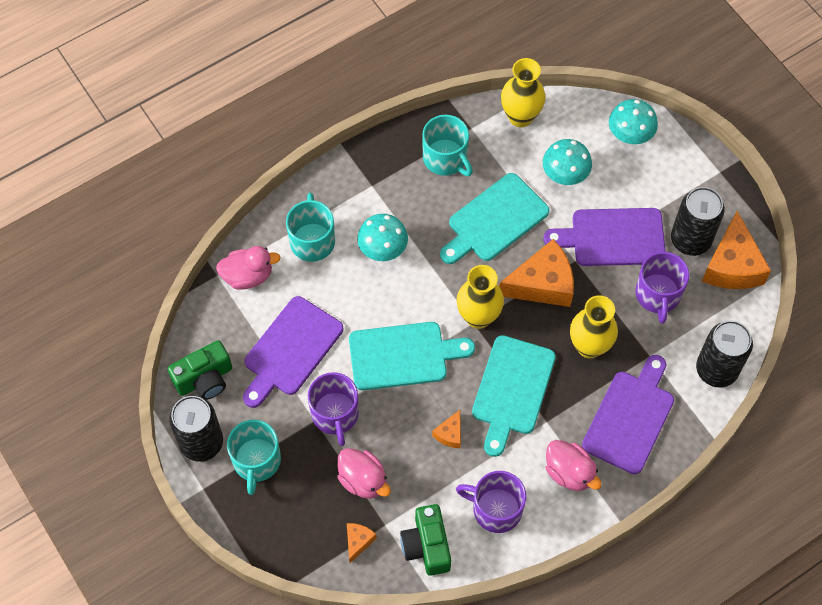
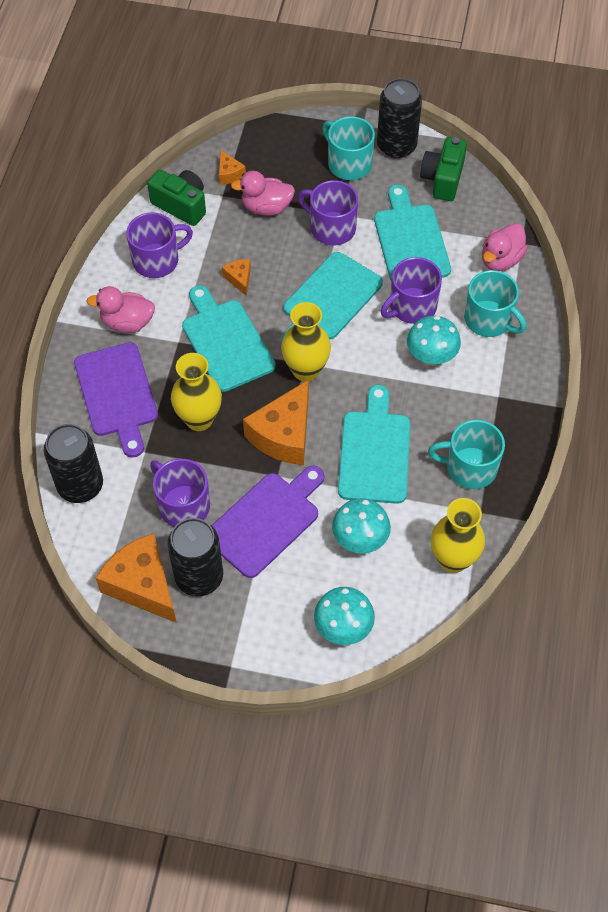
camera: 135 degrees right, 5 degrees down
(290, 350) = (410, 240): purple cutting board -> turquoise cutting board
(352, 297) = (411, 306): none -> purple mug

